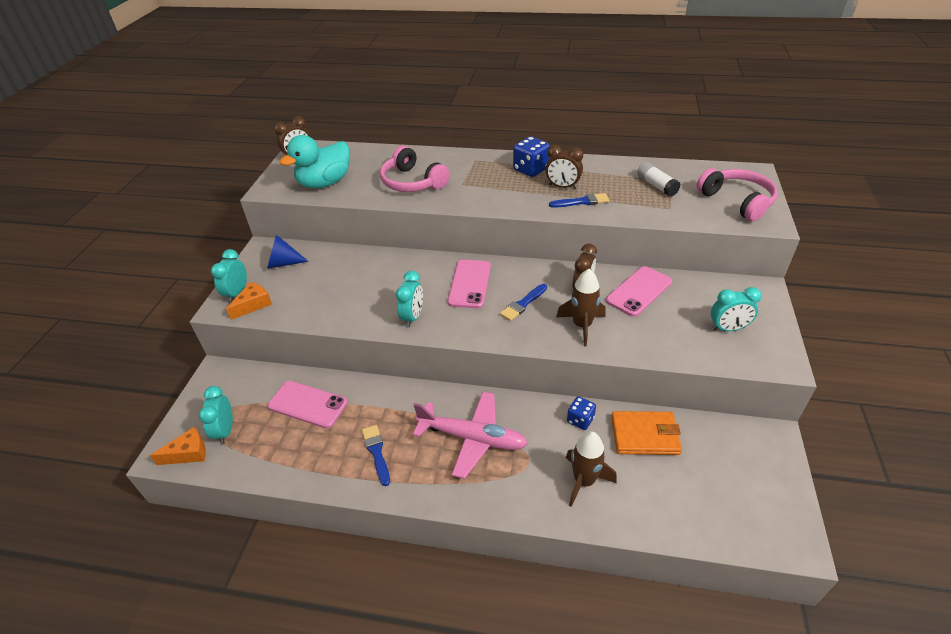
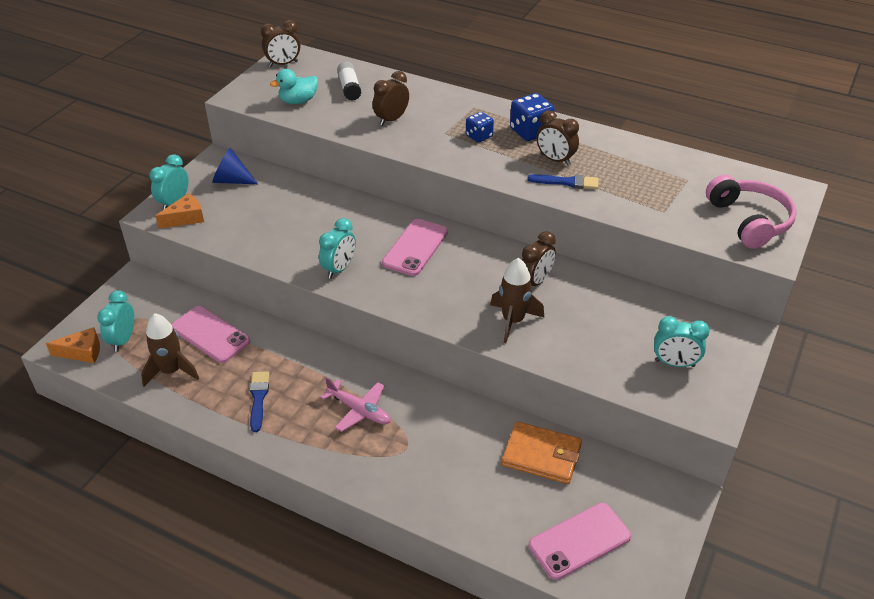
camera: 15 degrees right, 0 degrees up
(325, 183) = (298, 101): turquoise duck -> turquoise duck, size x0.59
(412, 182) = (391, 119): pink headphones -> brown clock
(472, 438) = (359, 410): pink plane -> pink plane, size x0.63
(523, 304) = (462, 282): blue brush -> none
(580, 420) = (480, 422): blue dice -> blue dice (479, 136)
(584, 481) = (453, 482): brown rocket -> brown rocket (171, 371)
(639, 291) = (598, 299): pink phone -> pink phone (579, 541)
(656, 186) = (665, 182): white glue stick -> white glue stick (349, 88)

